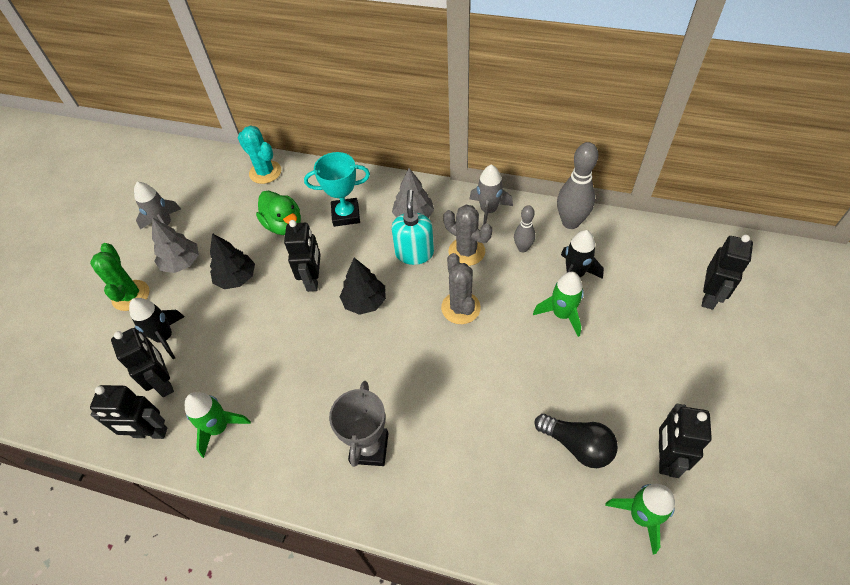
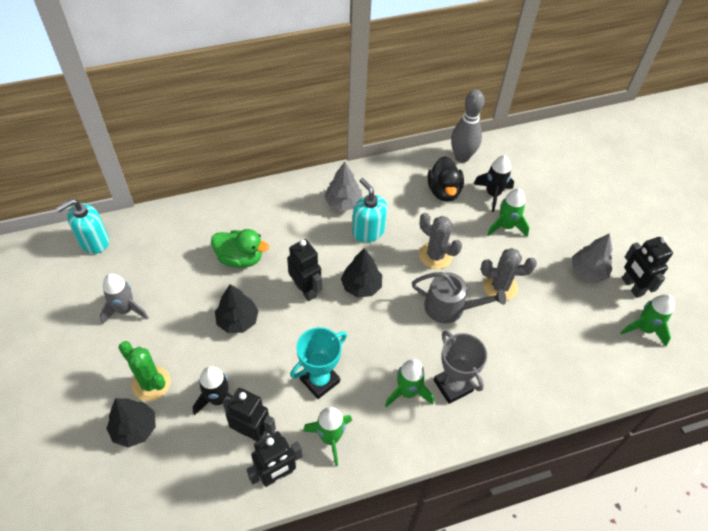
camera: 40 degrees left, 0 degrees up
(89, 326) = (134, 428): none -> black tree
(181, 263) = (174, 333): grey tree -> grey tree (588, 271)
(190, 160) = (94, 241): none -> turquoise soap dispenser
(265, 172) = (181, 221): turquoise cactus -> none
(321, 427) = (407, 392): none -> green rocket
(346, 215) = (287, 226): turquoise trophy -> turquoise trophy (319, 380)
(432, 367) = (449, 307): none -> grey watering can
(466, 251) = (406, 212): grey cactus -> grey cactus (500, 287)
(488, 211) = (397, 173): grey rocket -> none
(522, 248) = (444, 191): grey bowling pin -> black duck
(577, 445) = (579, 307): black light bulb -> none
(709, 297) = (584, 170): black robot -> none

